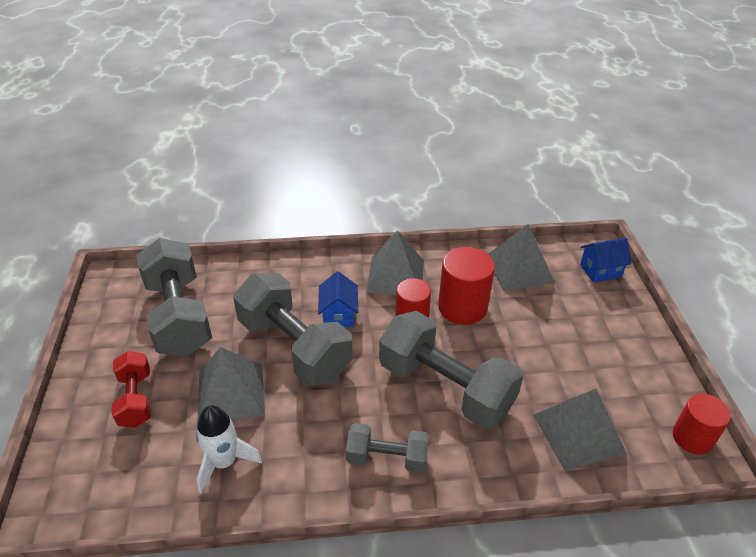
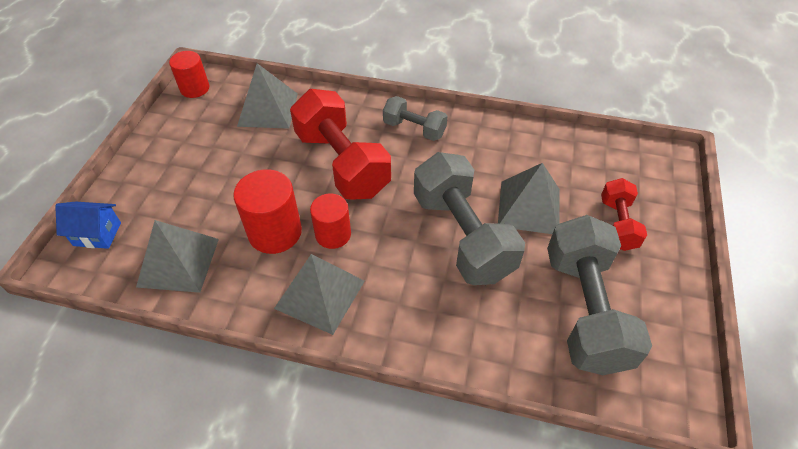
camera: 160 degrees left, 10 degrees up
(224, 462) = (537, 156): white rocket -> none
(339, 315) = (406, 260): blue house -> none
(445, 388) = (342, 163): grey dumbbell -> red dumbbell

